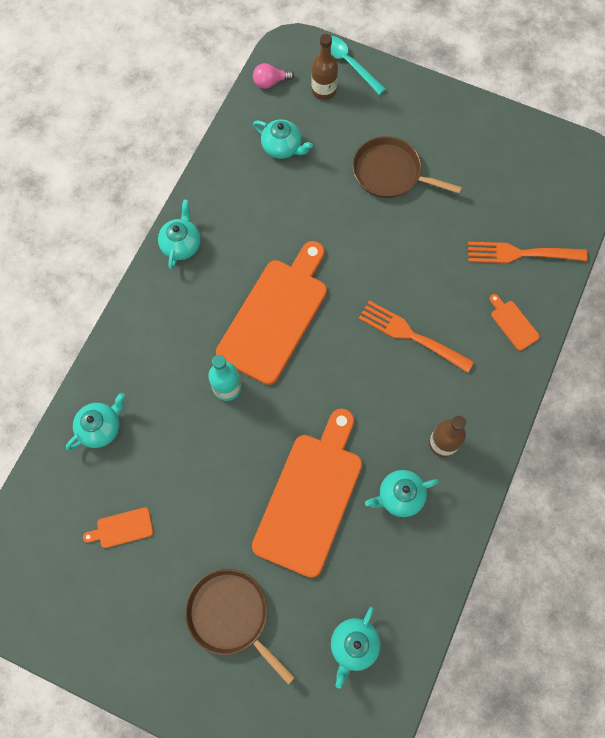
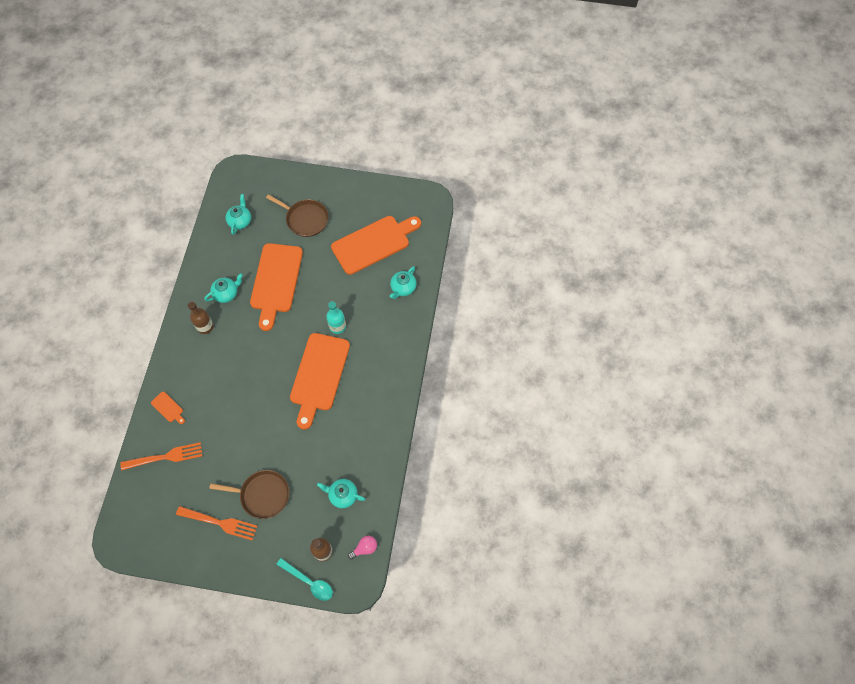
camera: 165 degrees right, 5 degrees down
(122, 528) = (374, 243): orange cutting board -> orange cutting board, size x2.49
(181, 244) = (391, 406): turquoise teapot -> none
(411, 335) = (232, 384): orange fork -> orange fork (220, 523)

